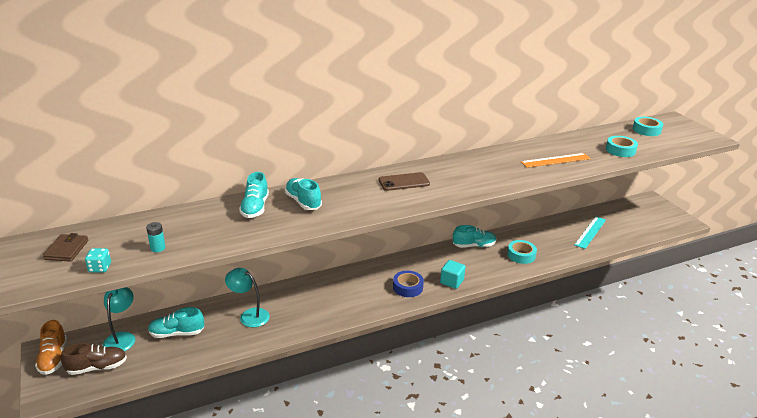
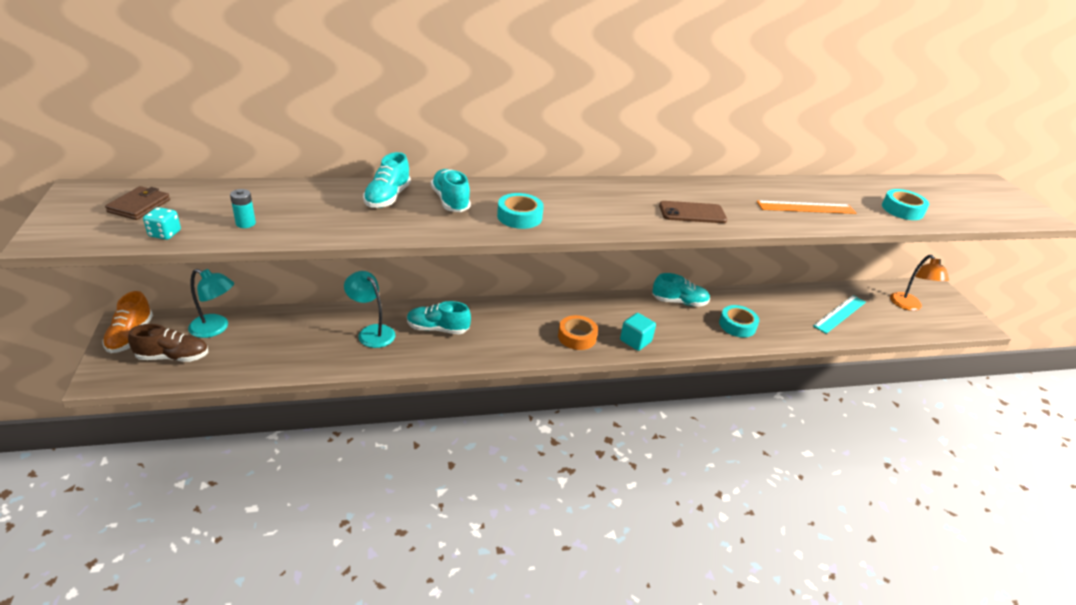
camera: 10 degrees right, 5 degrees up
(122, 338) = (215, 328): turquoise lamp -> turquoise lamp turned 90 degrees clockwise
(177, 333) = (279, 336): turquoise shoe -> turquoise shoe (437, 329)
(404, 182) = (590, 200): brown phone -> brown phone (692, 213)
(407, 287) = (577, 337): blue tape -> orange tape
(636, 217) = (908, 306): none -> orange lamp
(646, 130) = (948, 191): turquoise tape -> turquoise tape (519, 217)

